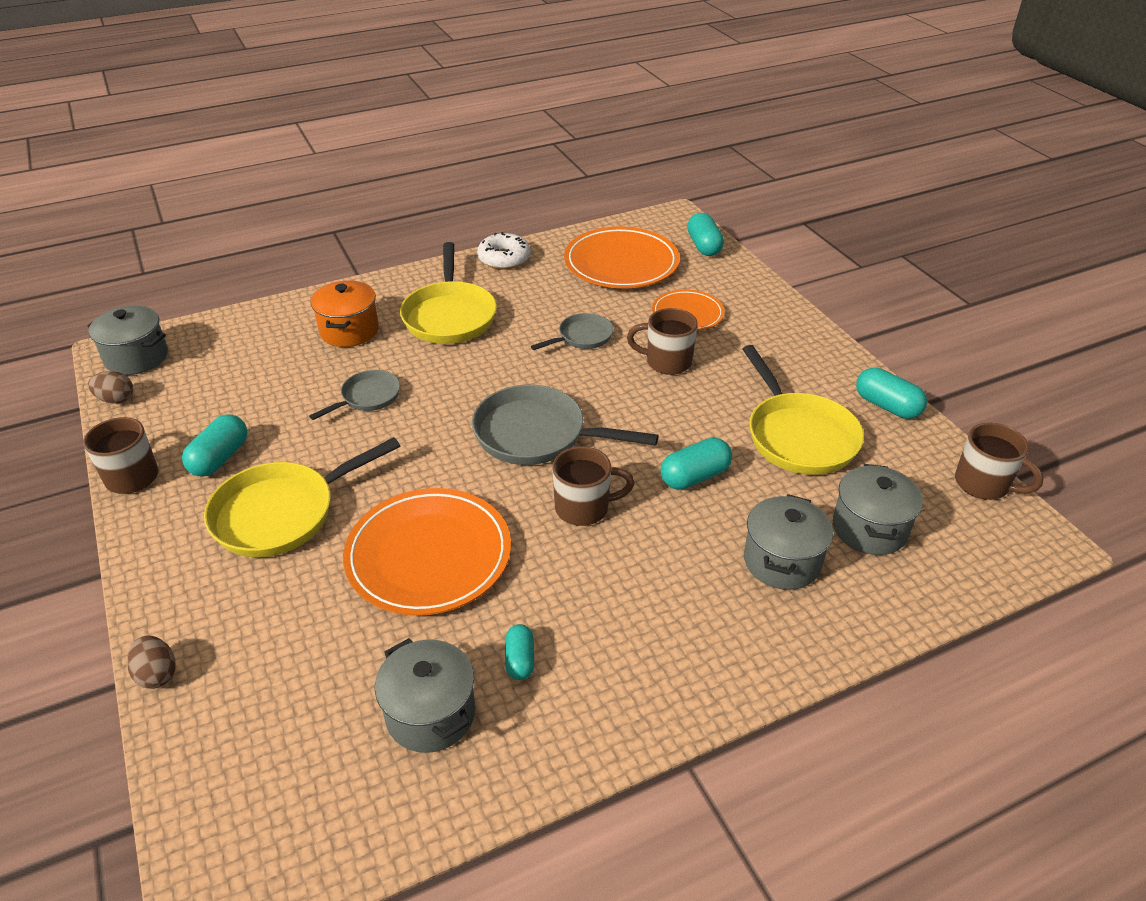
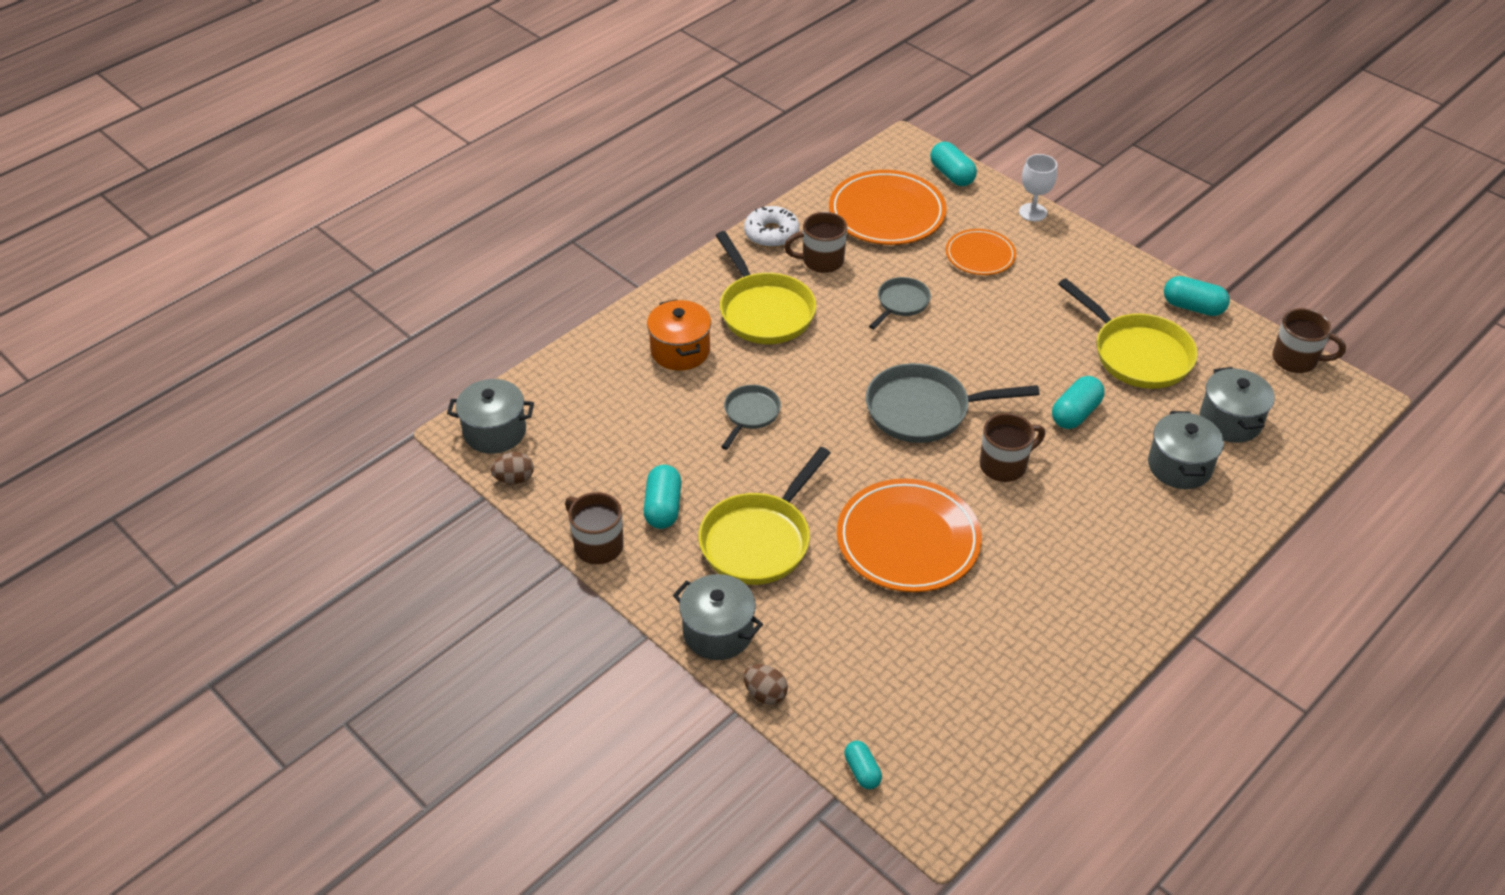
camera: 20 degrees left, 5 degrees up
(430, 714) = (994, 657): grey pot -> grey pot (718, 632)
(520, 660) = (1033, 599): turquoise capsule -> turquoise capsule (862, 771)
(667, 362) = (991, 310): brown mug -> brown mug (821, 261)
(764, 290) = (1033, 212): none -> white goblet

